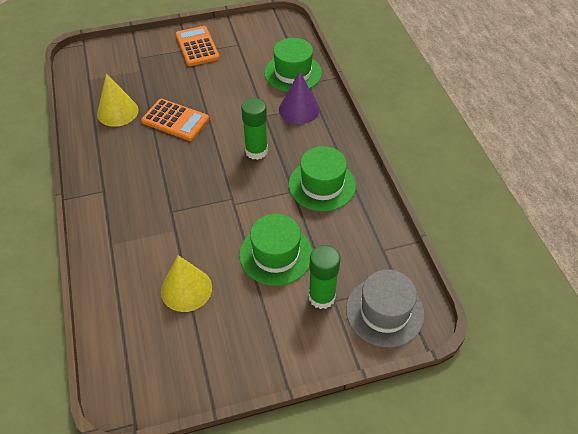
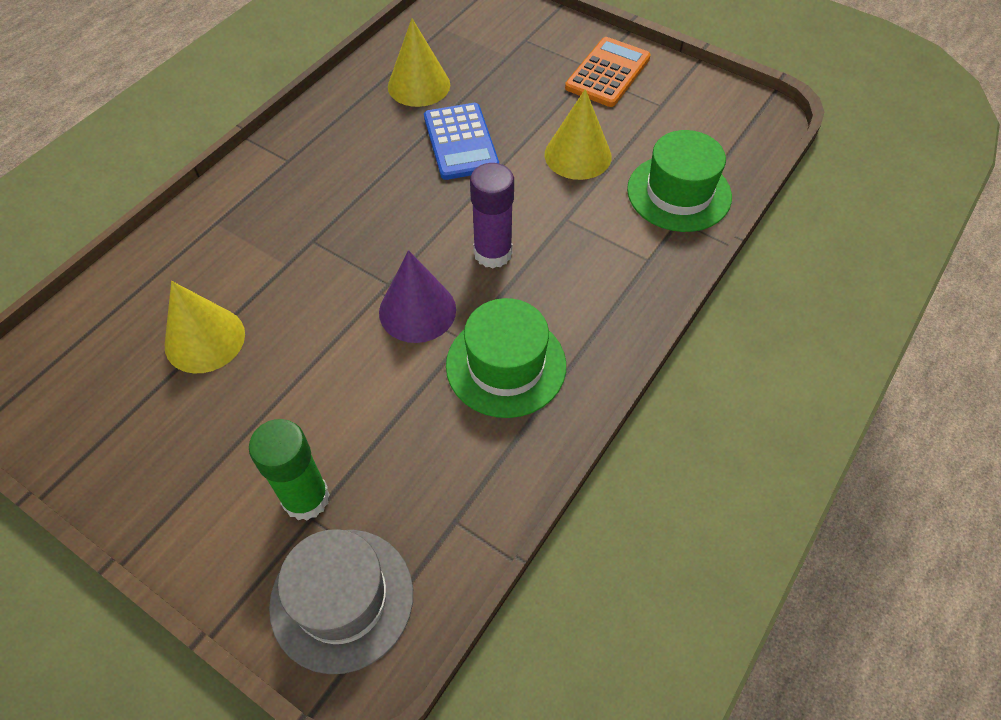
camera: 50 degrees right, 5 degrees up
(175, 120) = (461, 142): orange calculator -> blue calculator
(233, 88) = (578, 155): none -> yellow cone
(256, 151) = (493, 253): green glue stick -> purple glue stick
(276, 254) = (335, 395): green hat -> none
(299, 109) = (618, 246): purple cone -> purple cone (417, 310)

